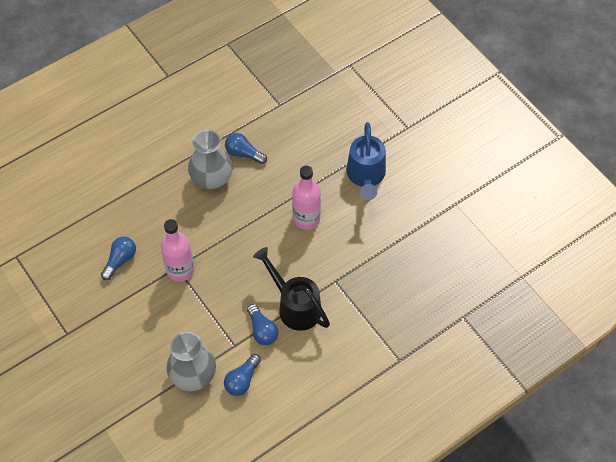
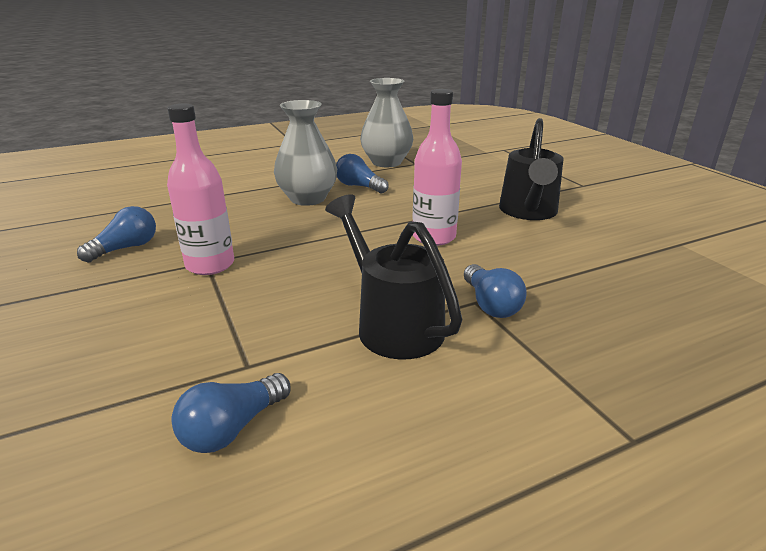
camera: 10 degrees right, 30 degrees down
(193, 375) = (128, 404): grey vase -> grey vase (386, 162)
(262, 330) = (315, 350): blue light bulb -> blue light bulb (490, 304)
(366, 176) = (528, 212): blue watering can -> black watering can

